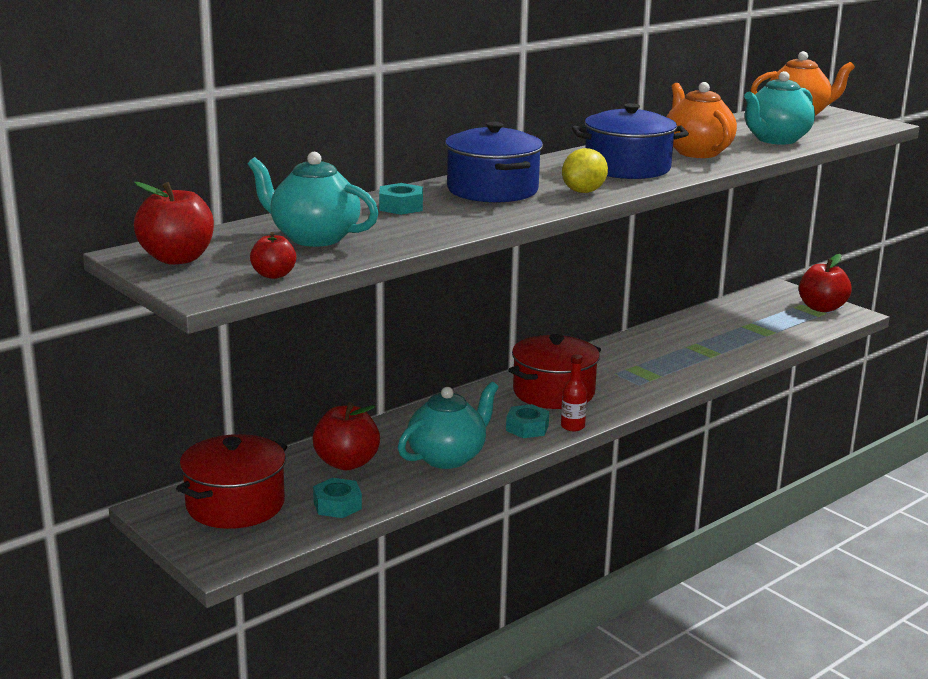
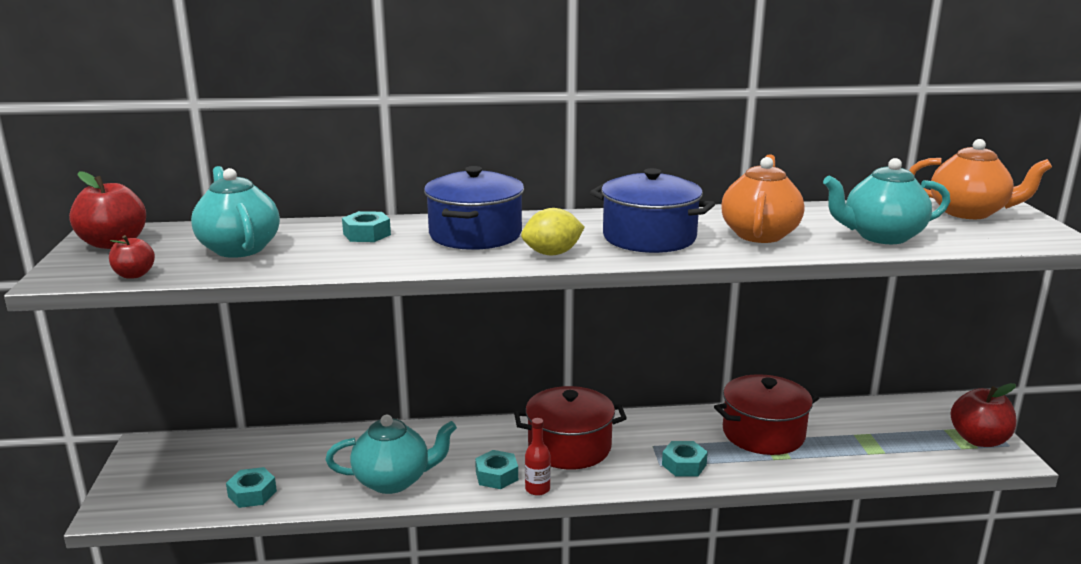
camera: 35 degrees right, 0 degrees up
(235, 505) = (191, 464): red pot -> red pot (763, 433)
(346, 463) = (314, 456): red apple -> none
(655, 379) = (684, 465): none -> turquoise nut

